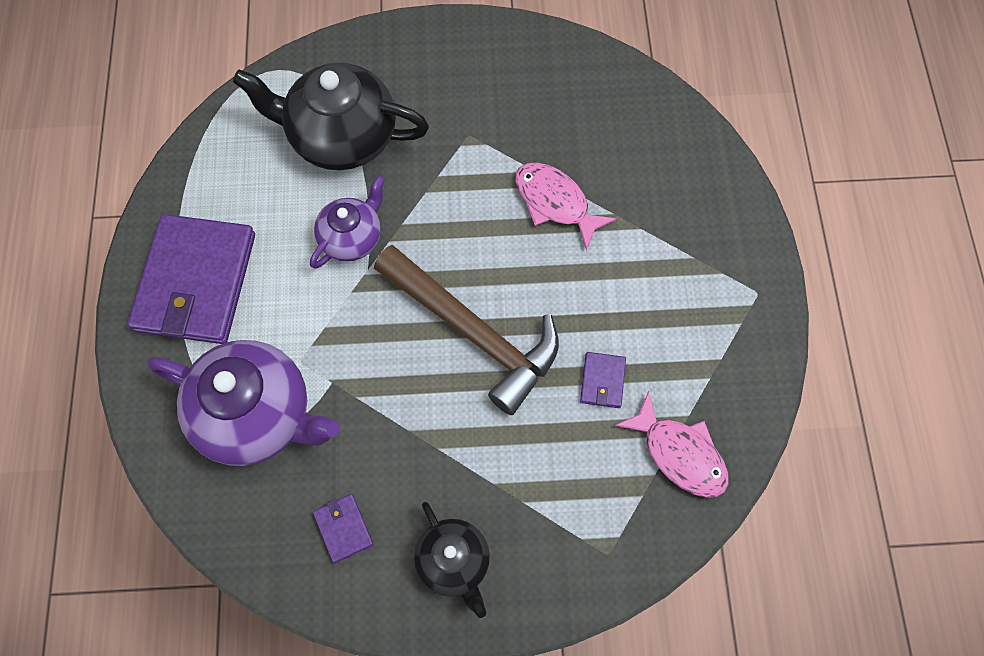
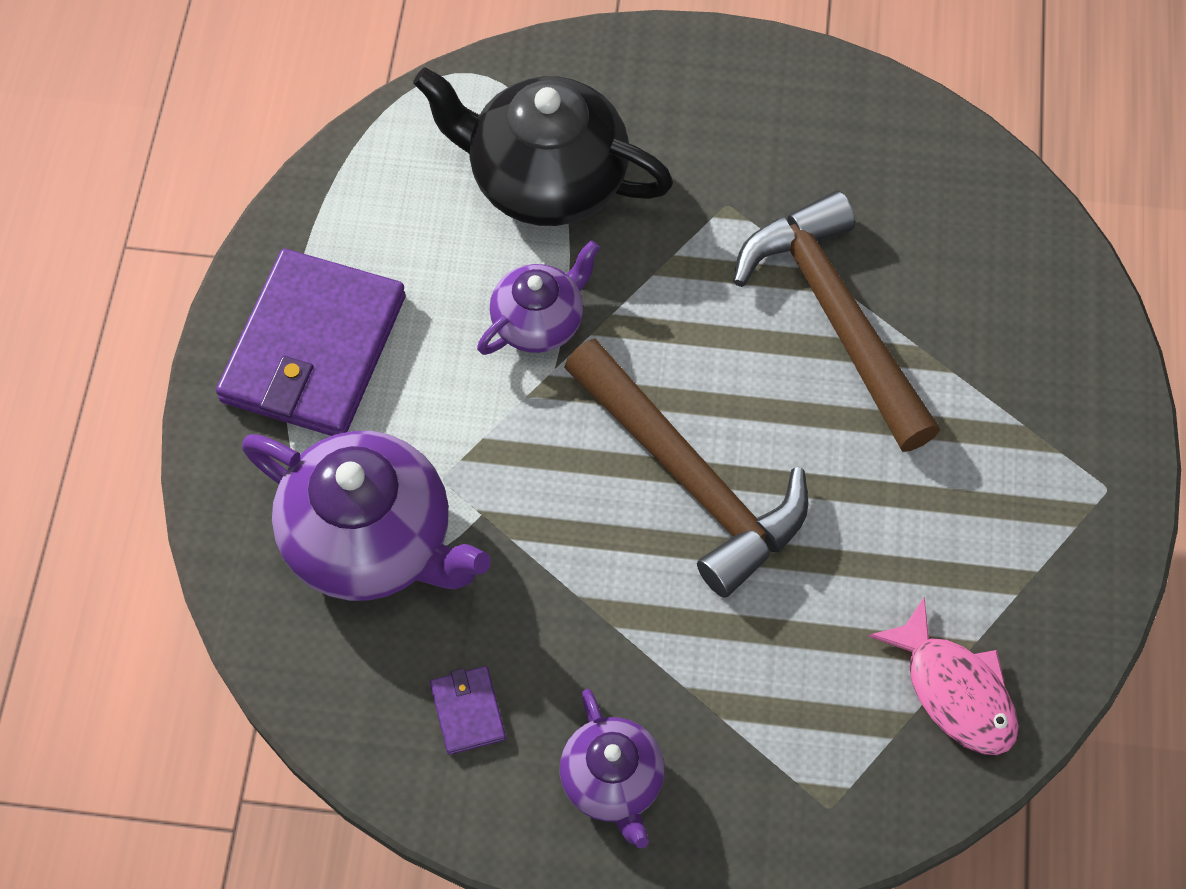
camera: 10 degrees right, 5 degrees down
(453, 562) = (612, 781): black teapot -> purple teapot
(555, 203) = (836, 317): pink fish -> brown hammer
(602, 381) = (861, 574): purple wallet -> none

